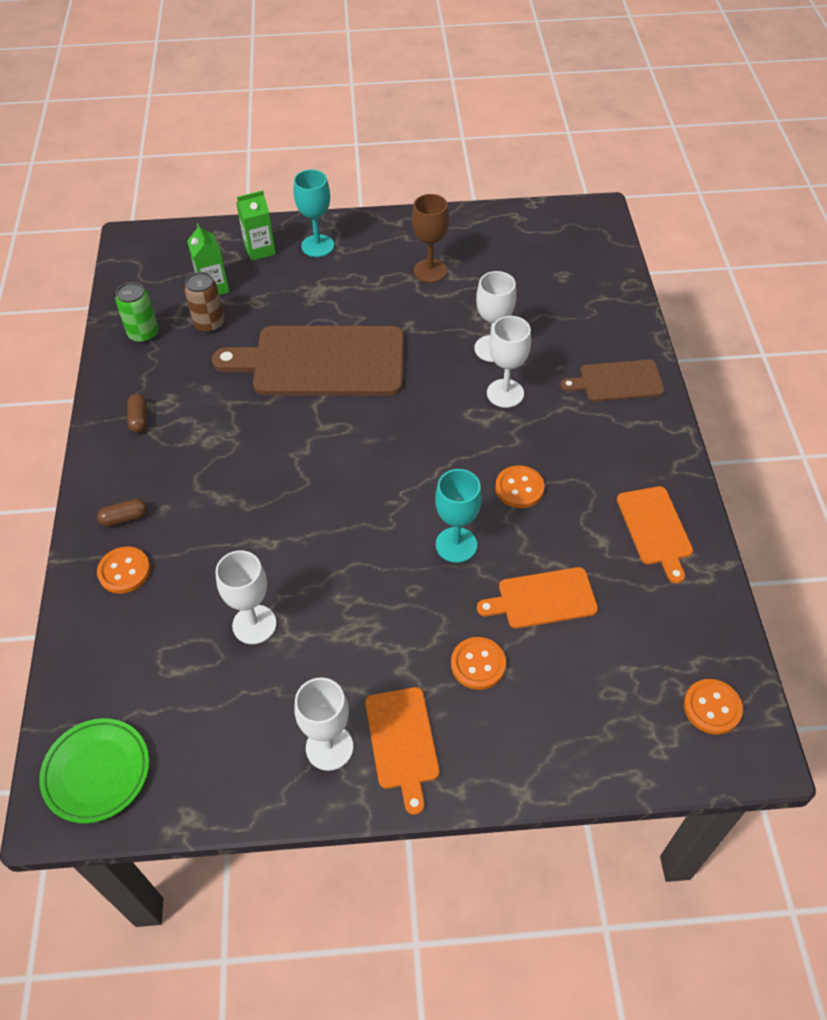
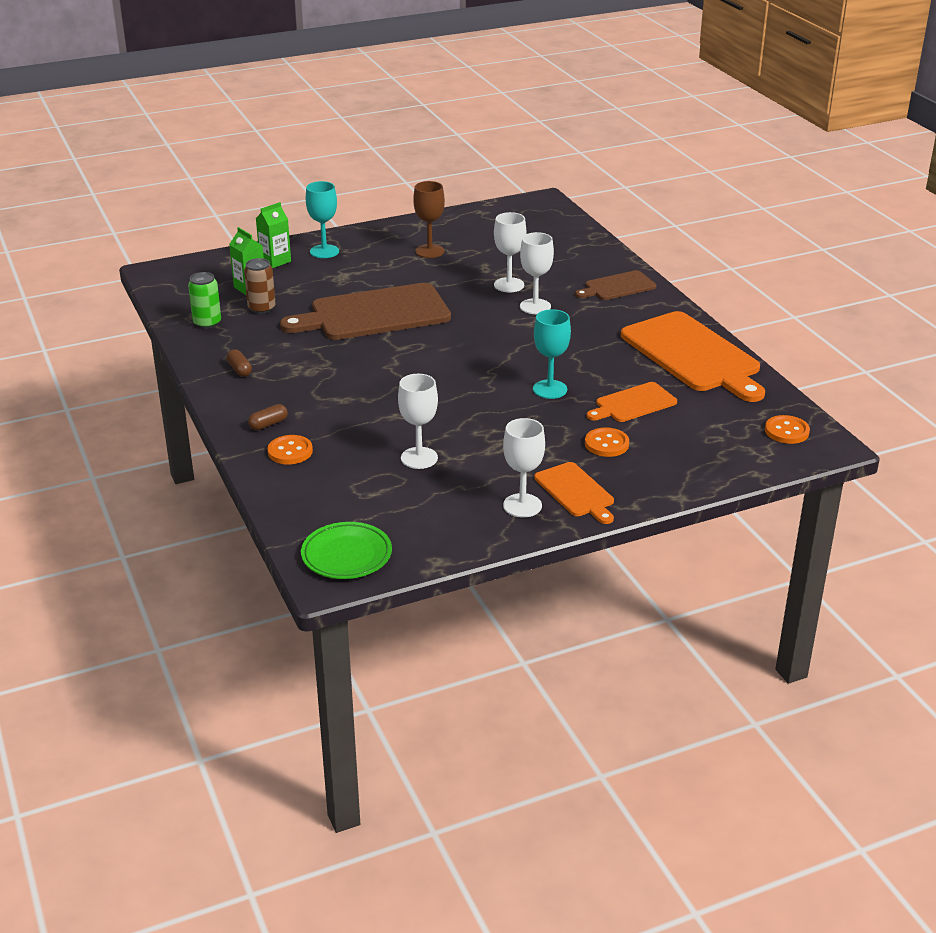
camera: 20 degrees left, 20 degrees down
(519, 488) = (579, 353): orange button -> none
(655, 529) = (693, 355): orange cutting board -> orange cutting board, size x1.94

